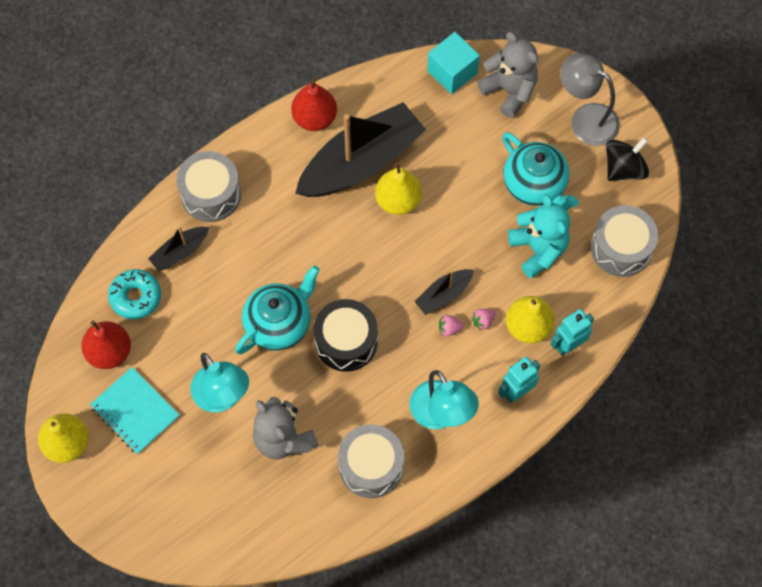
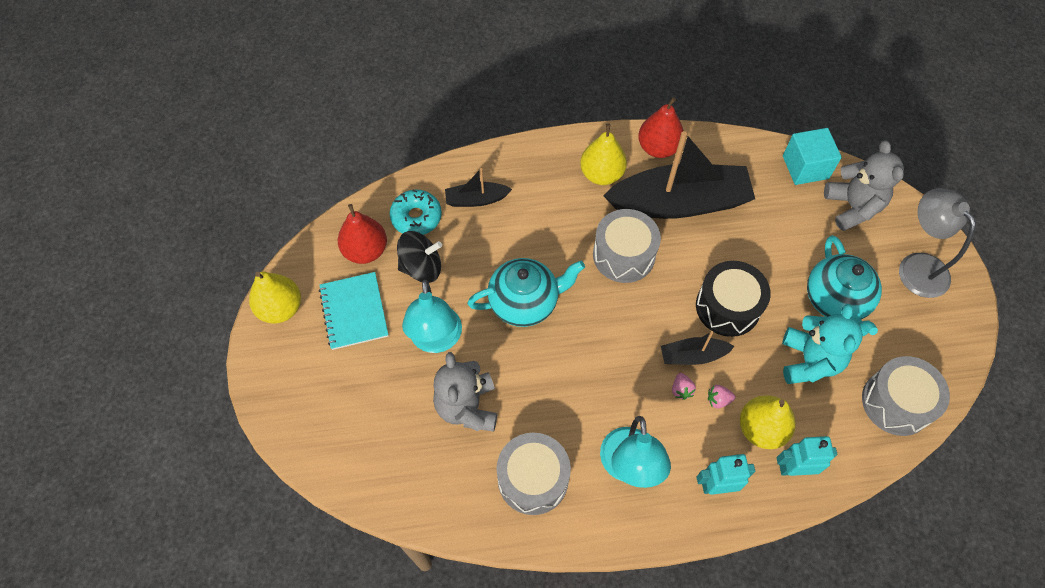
camera: 30 degrees right, 5 degrees down
(211, 194) = (531, 166): grey drum -> grey drum (624, 255)
(346, 341) = (576, 350): black drum -> black drum (727, 307)
(398, 200) = (695, 251): yellow pear -> yellow pear (601, 174)
(449, 329) = (681, 390): pink strawberry -> pink strawberry turned 120 degrees counterclockwise
(624, 168) = (935, 329): black spinning top -> black spinning top (421, 267)

